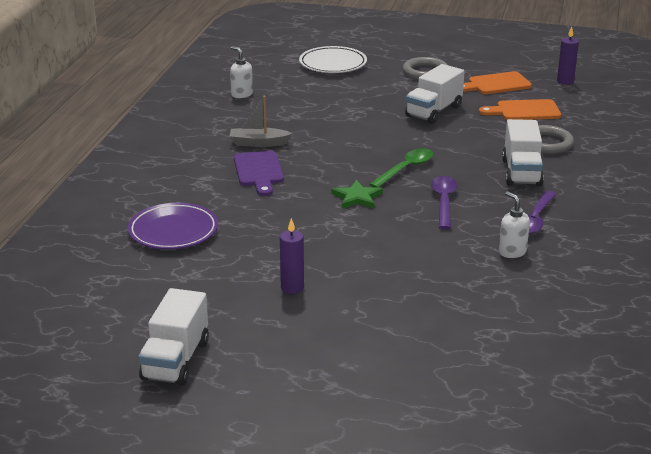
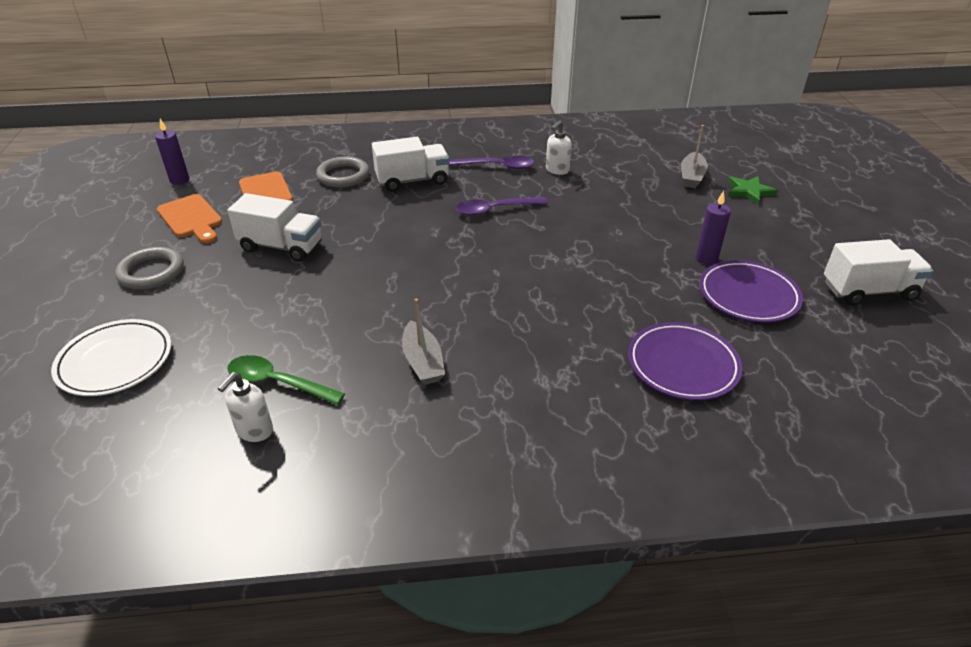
camera: 110 degrees left, 10 degrees up
(223, 289) = (748, 295): none -> purple plate
(259, 171) = (501, 340): purple cutting board -> none
(357, 197) = (518, 258): green star -> green star (749, 191)
(405, 169) = (439, 240): green spoon -> green spoon (277, 382)
(457, 336) = (691, 176): none -> grey boat

